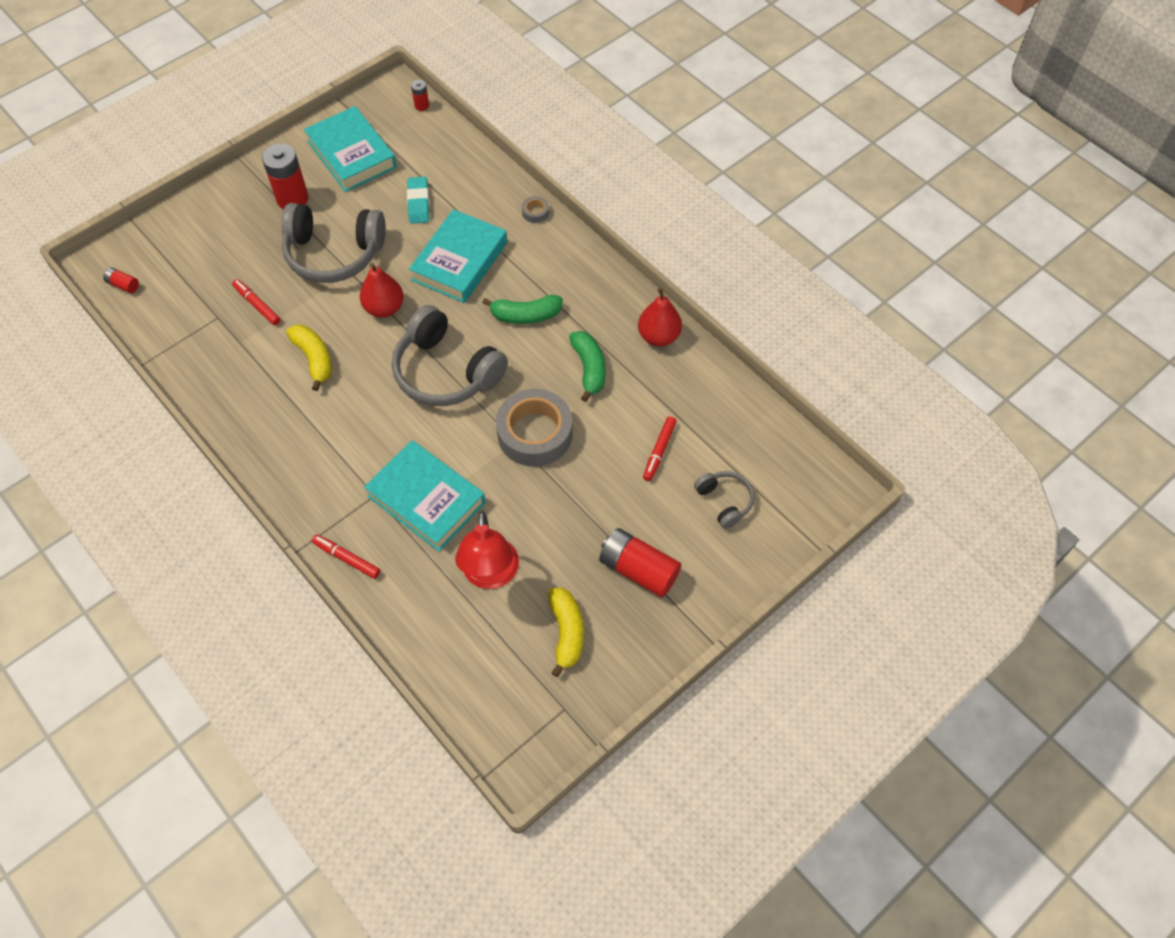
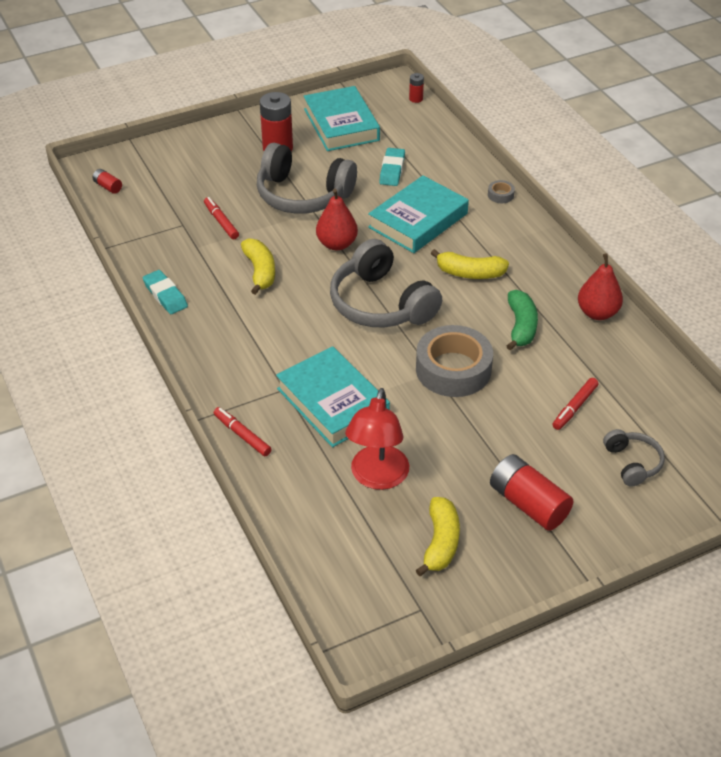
camera: 15 degrees right, 15 degrees down
(223, 409) = (165, 295): none -> turquoise eraser
(526, 315) = (470, 273): green banana -> yellow banana

